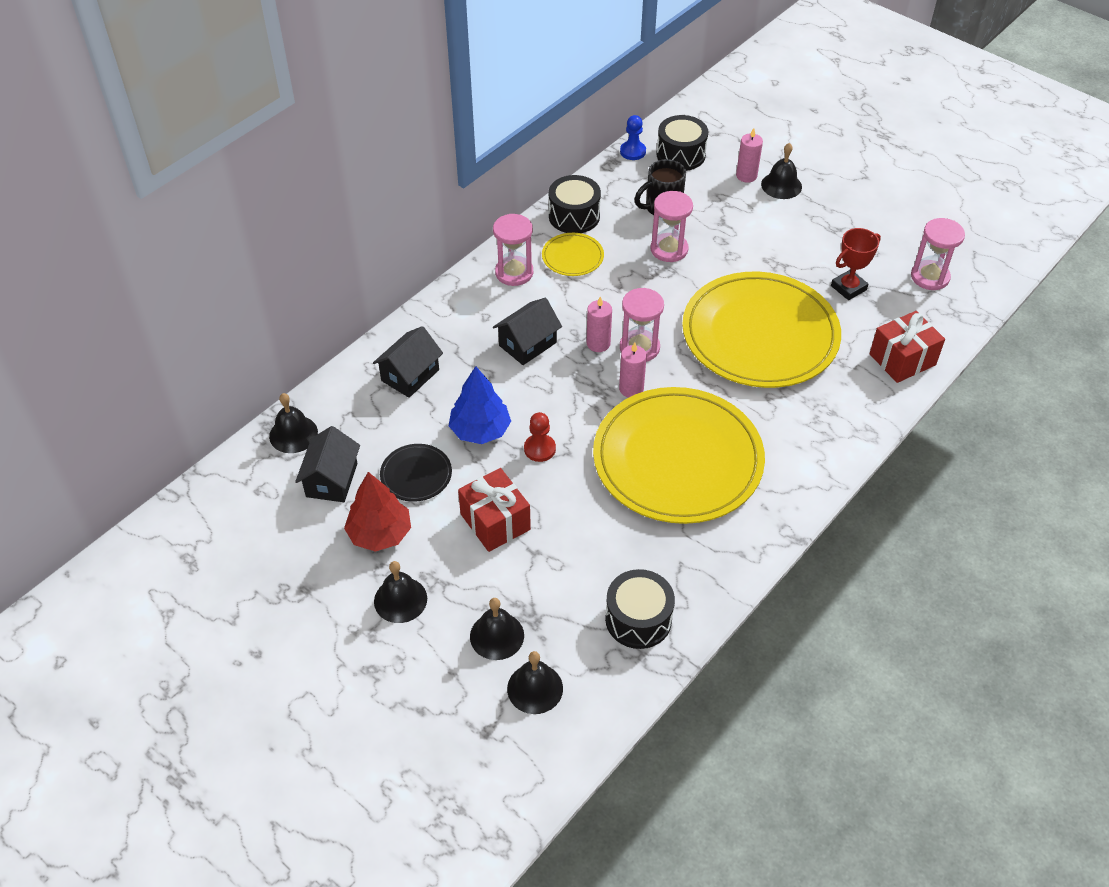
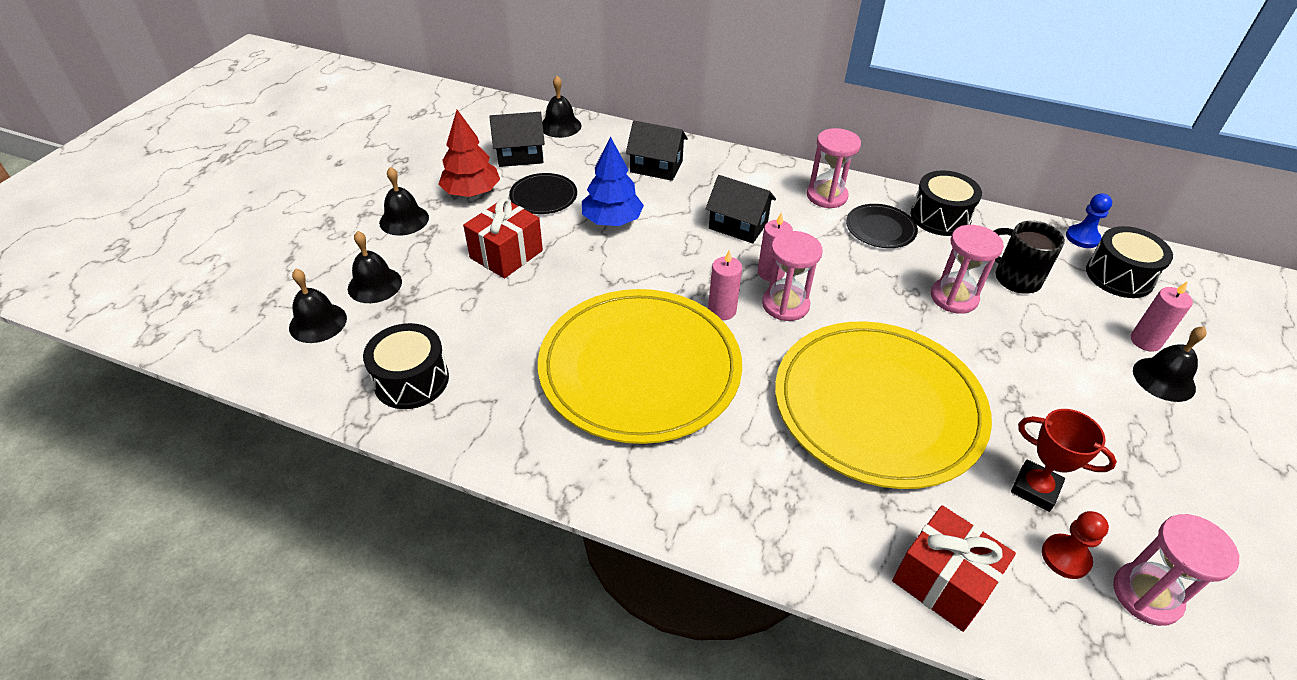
camera: 70 degrees right, 5 degrees down
(539, 449) = (607, 263): red pawn -> red pawn (1065, 557)
(572, 257) = (880, 229): yellow plate -> black plate

